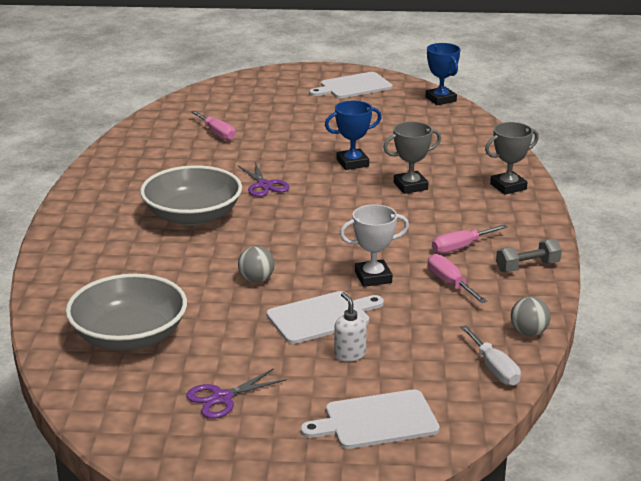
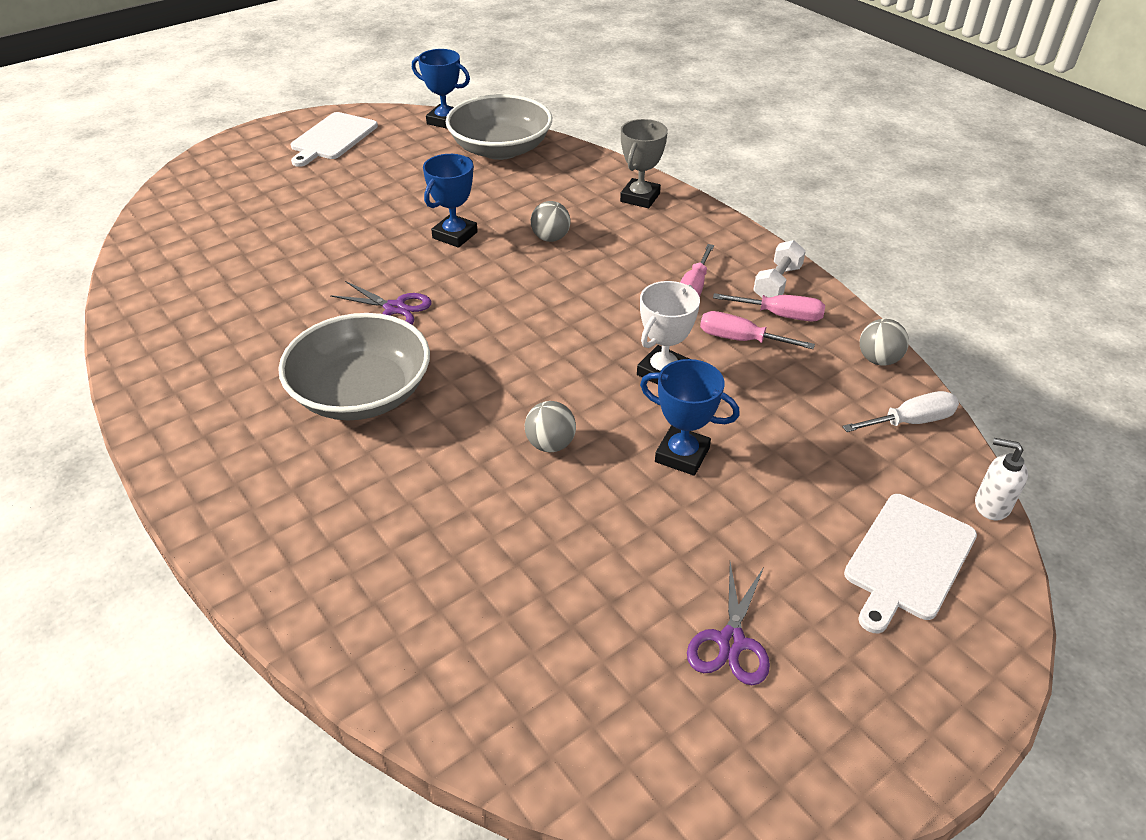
camera: 40 degrees left, 15 degrees up
(129, 336) = (510, 622): grey bowl -> grey bowl (500, 149)
(217, 134) = (247, 262): pink screwdriver -> pink screwdriver (781, 315)
(321, 317) = (682, 455): white cutting board -> blue trophy
(349, 354) = (772, 488): white soap dispenser -> white soap dispenser (991, 505)
(410, 186) = (550, 238): grey trophy -> grey ball
(494, 369) = (910, 421): white screwdriver -> white screwdriver turned 45 degrees counterclockwise
(527, 267) = (777, 283): grey dumbbell -> white dumbbell

